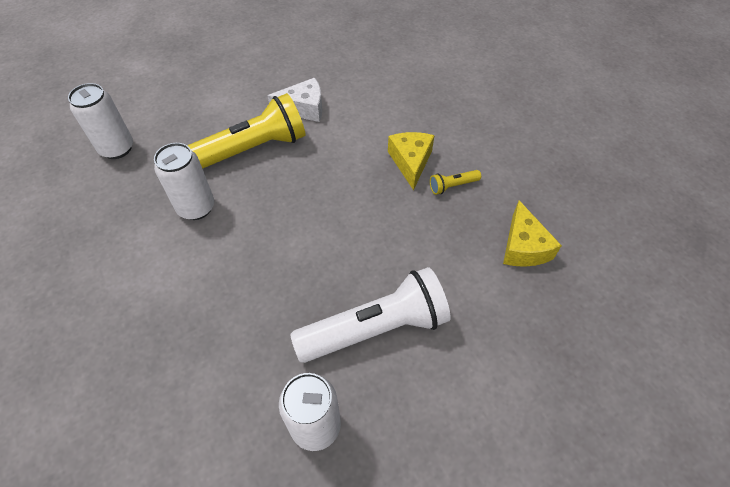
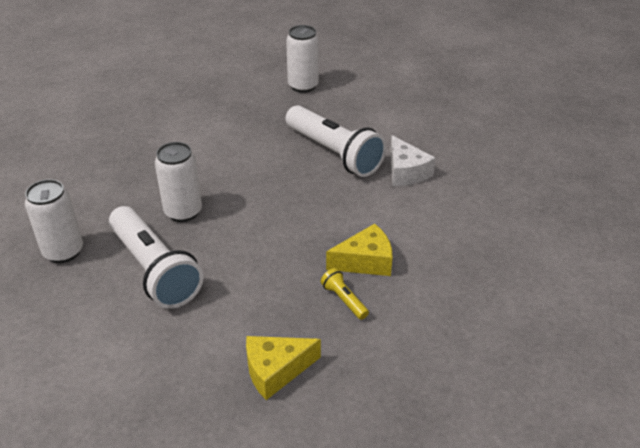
camera: 75 degrees right, 15 degrees down
(196, 208) = (255, 141): white can -> white can (183, 212)
(251, 149) = (334, 153): yellow flashlight -> white flashlight

